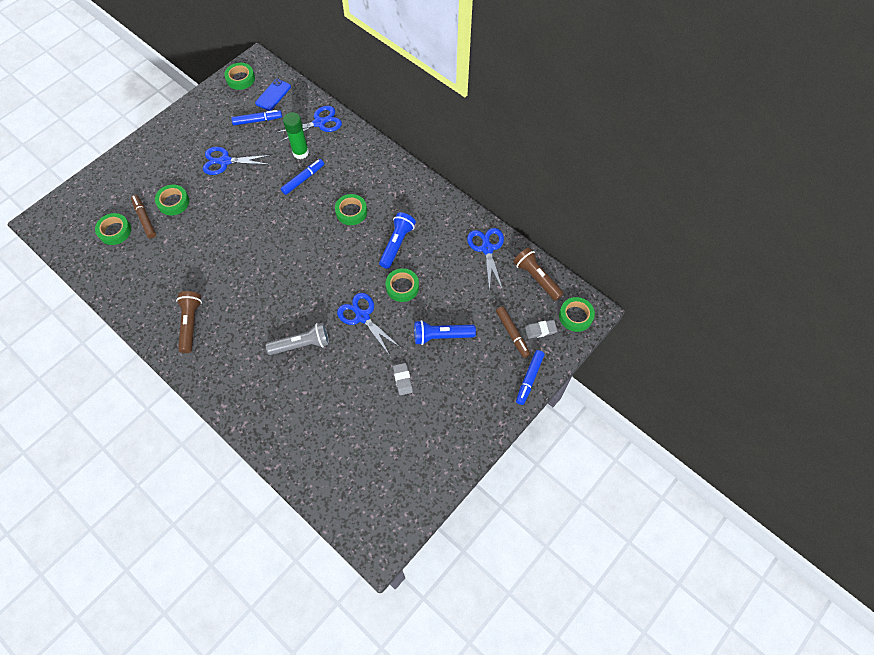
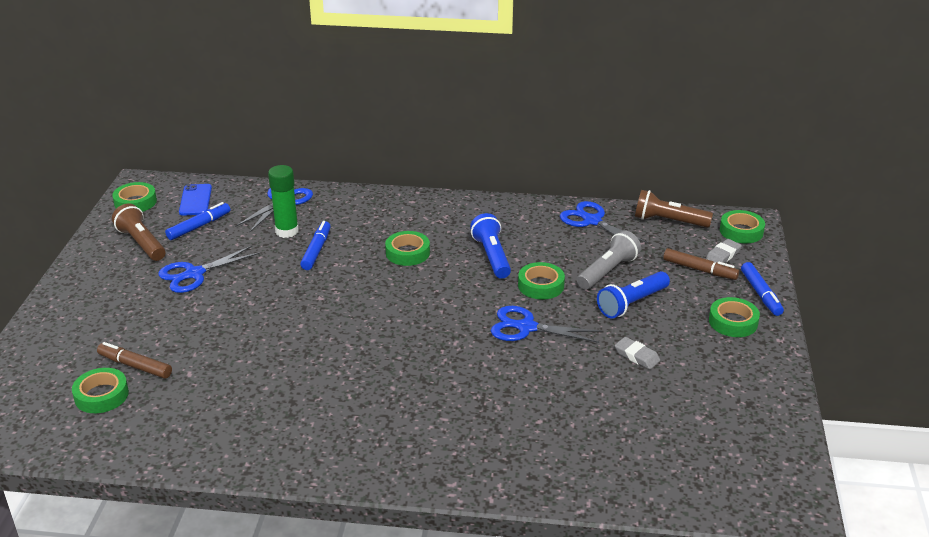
camera: 35 degrees left, 30 degrees down
(173, 202) = (161, 335): green tape -> green tape (733, 322)
(191, 324) = (316, 431): brown flashlight -> brown flashlight (141, 243)
(302, 344) = (484, 382): grey flashlight -> grey flashlight (608, 271)

